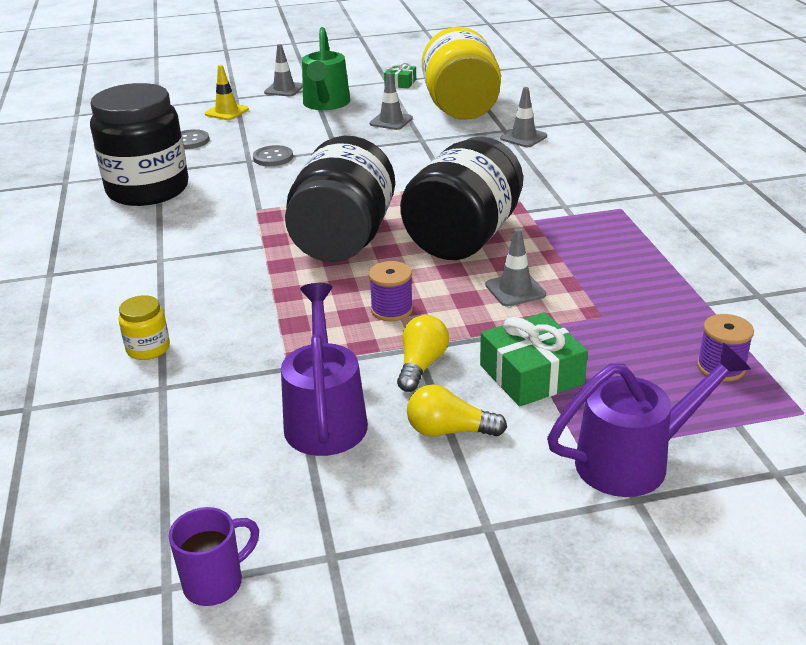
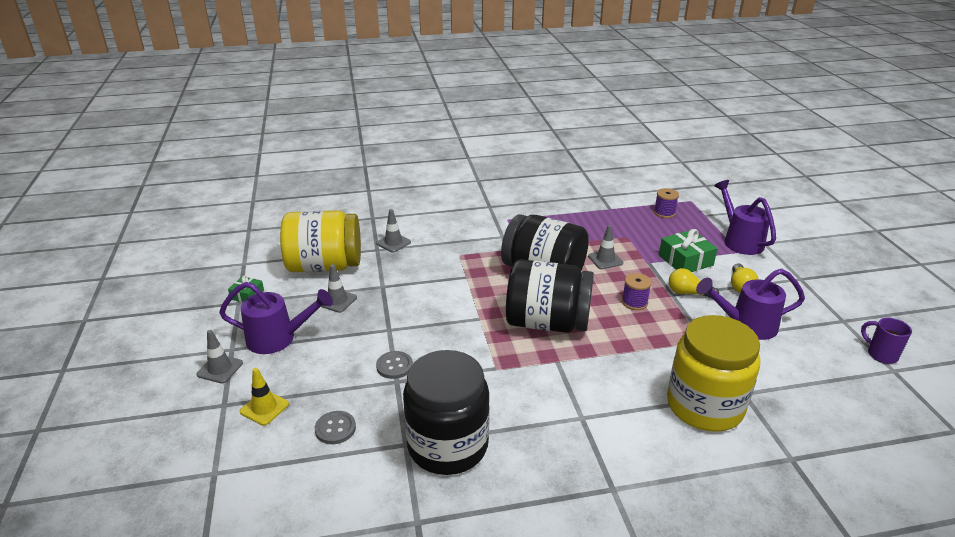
camera: 90 degrees left, 0 degrees up
(148, 348) = (704, 406): yellow jar -> yellow jar, size x2.48
(325, 104) = (278, 339): green watering can -> purple watering can

